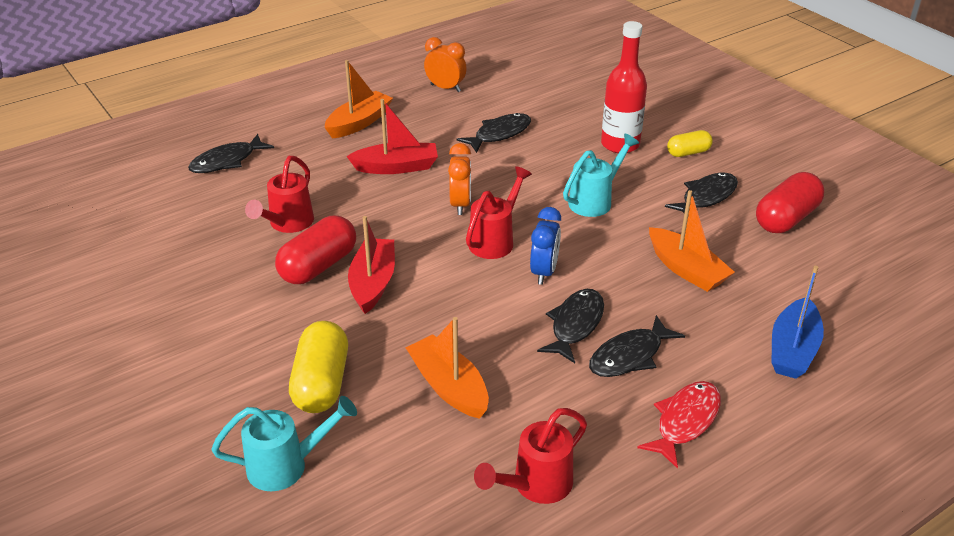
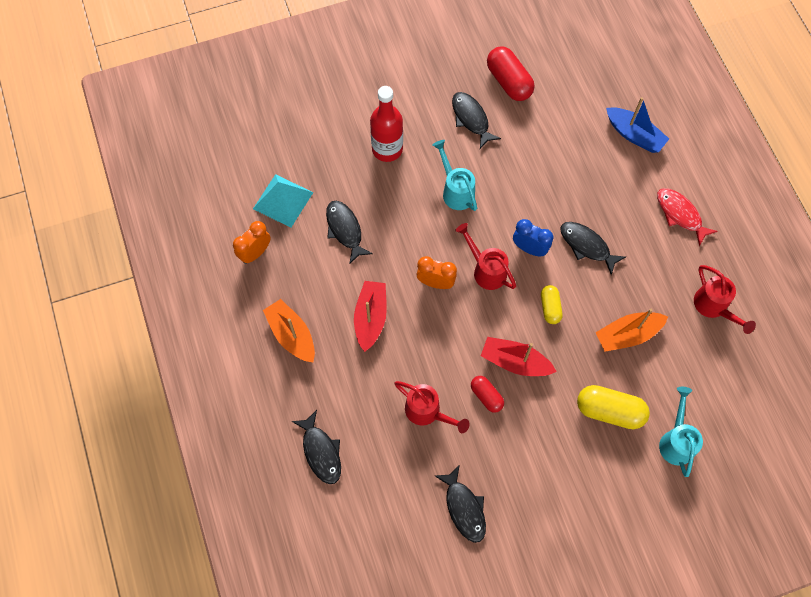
camera: 75 degrees left, 30 degrees up
(318, 266) = (486, 396): red capsule -> red capsule, size x0.59
(515, 93) = (283, 200): none -> turquoise pyramid
(629, 356) = (621, 224): black fish -> black fish (464, 508)
(686, 269) = (547, 162): orange boat -> none
(688, 152) = (412, 108): yellow capsule -> yellow capsule (550, 307)

